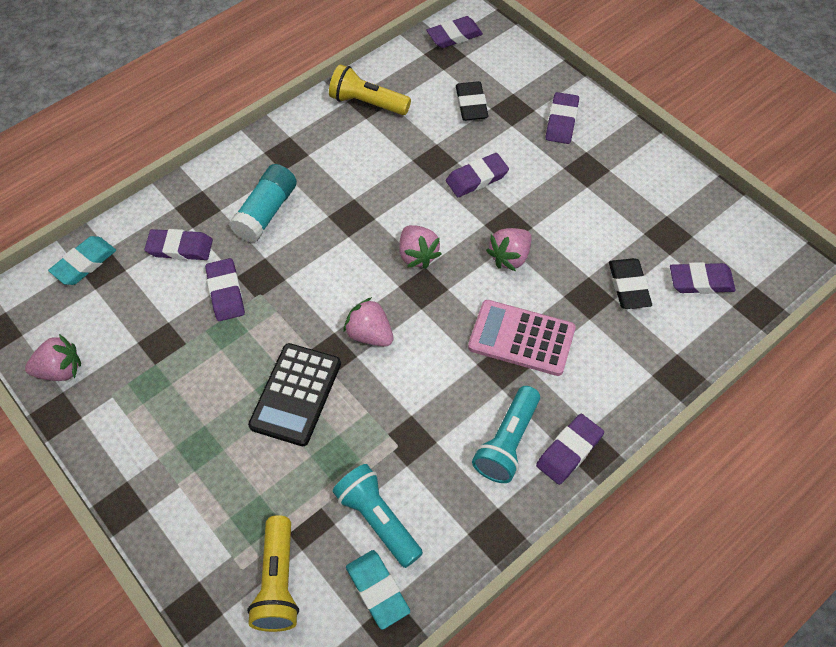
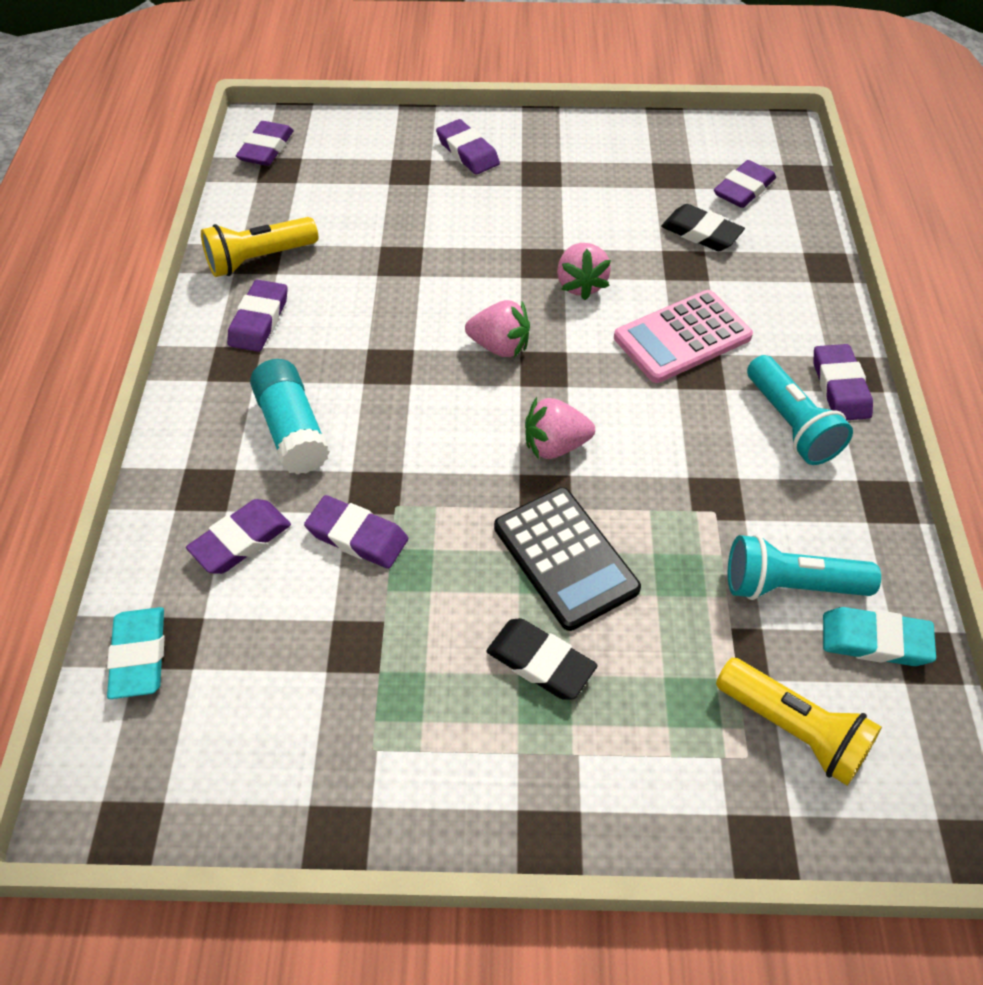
camera: 50 degrees left, 5 degrees down
(60, 370) = (274, 787): pink strawberry -> none
(471, 104) = (366, 192): black eraser -> black eraser (540, 662)
(477, 178) = (460, 246): purple eraser -> purple eraser (259, 320)

